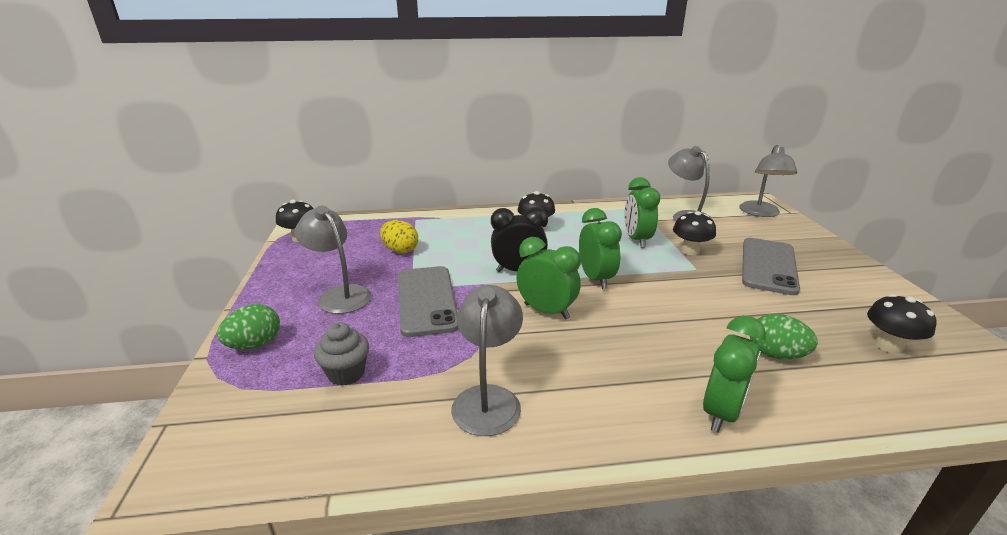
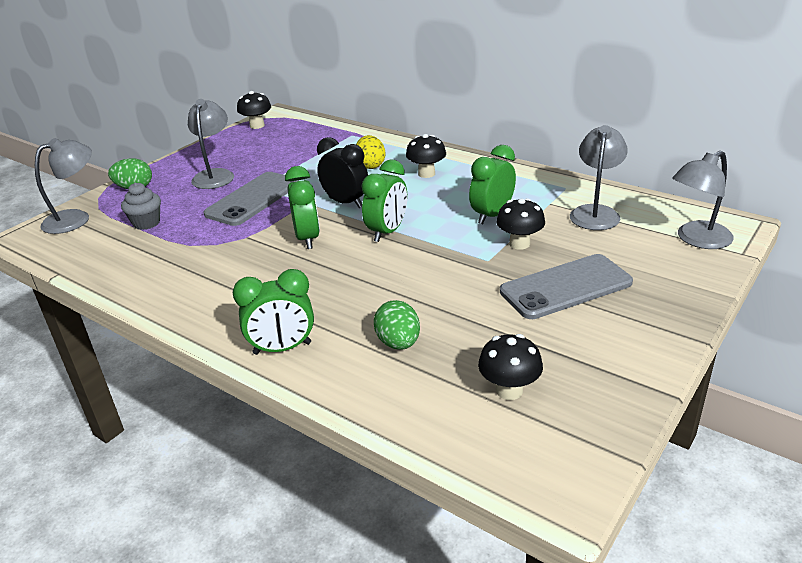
camera: 45 degrees right, 5 degrees up
(400, 250) = (298, 157): yellow egg -> yellow egg (370, 165)
(488, 398) = (183, 270): grey lamp -> grey lamp (75, 218)

